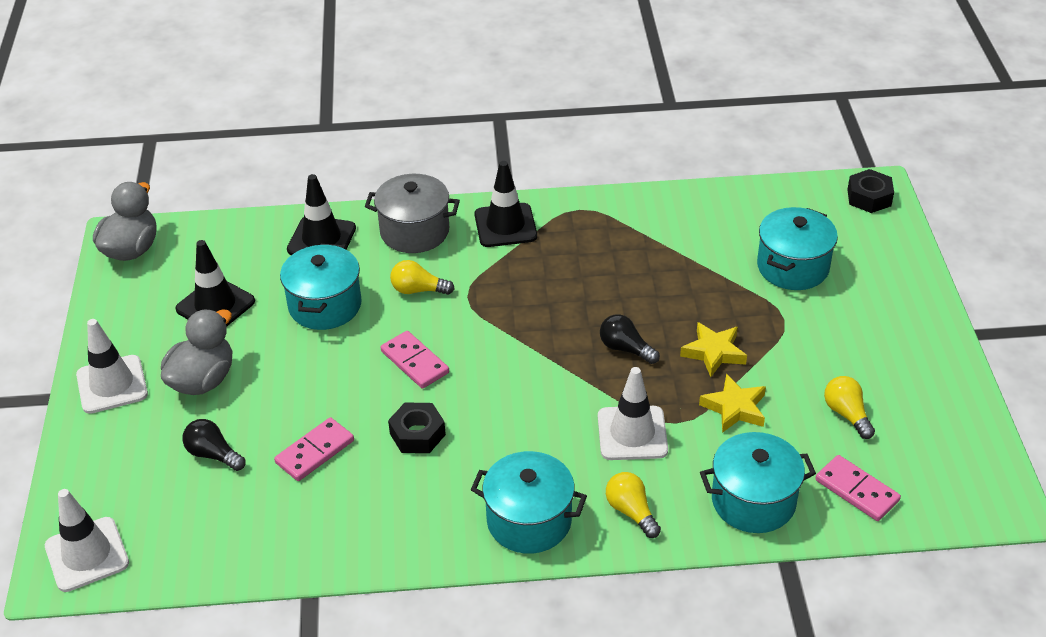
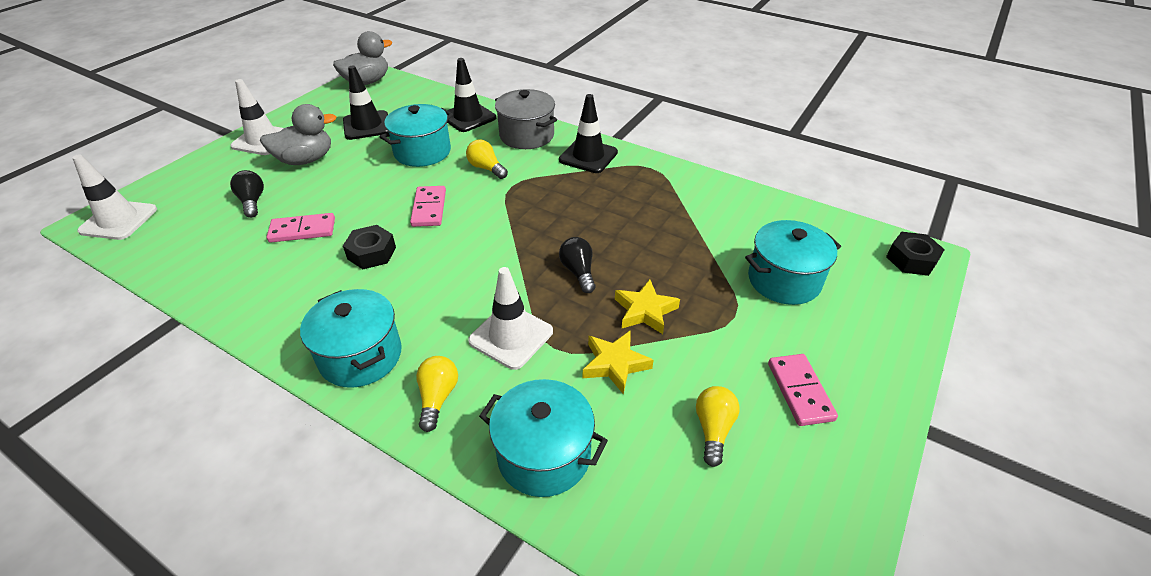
camera: 35 degrees right, 0 degrees up
(857, 490) = (651, 510): pink domino -> pink domino (800, 391)

